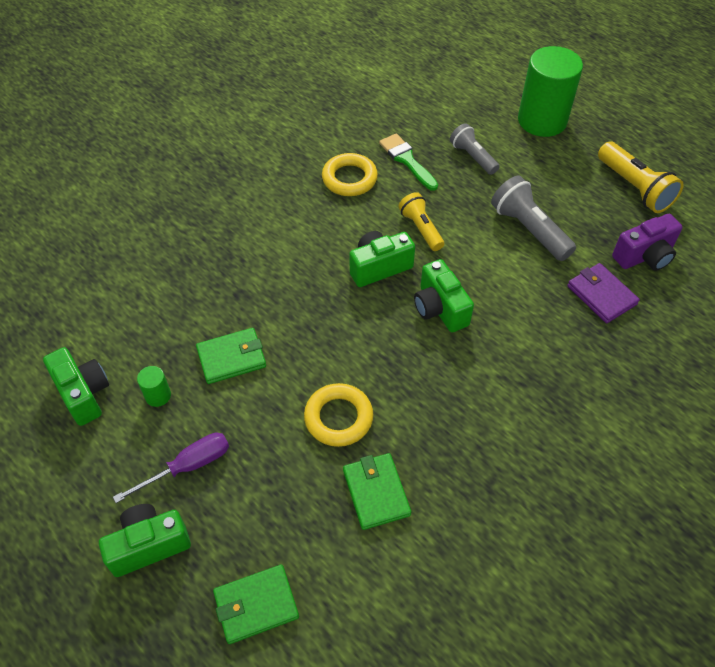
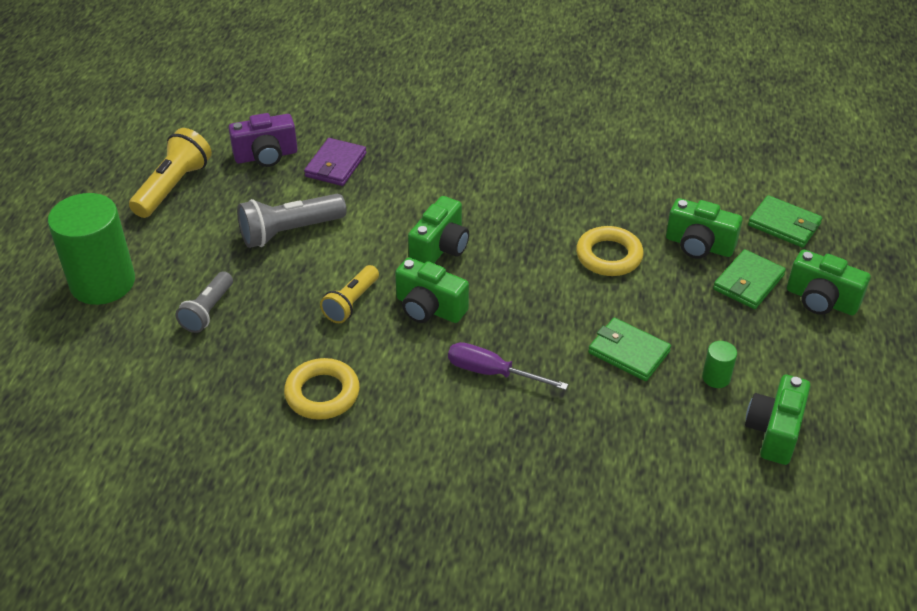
camera: 125 degrees left, 10 degrees down
(188, 466) = (746, 317): purple screwdriver -> purple screwdriver (492, 373)
(293, 500) = (699, 245): none -> green camera
(376, 492) = (643, 208): green wallet -> green wallet (748, 282)
(407, 160) = (253, 360): green brush -> none
(529, 230) = (289, 232): grey flashlight -> grey flashlight turned 45 degrees clockwise
(644, 256) = (266, 156): purple camera -> purple camera turned 135 degrees clockwise

